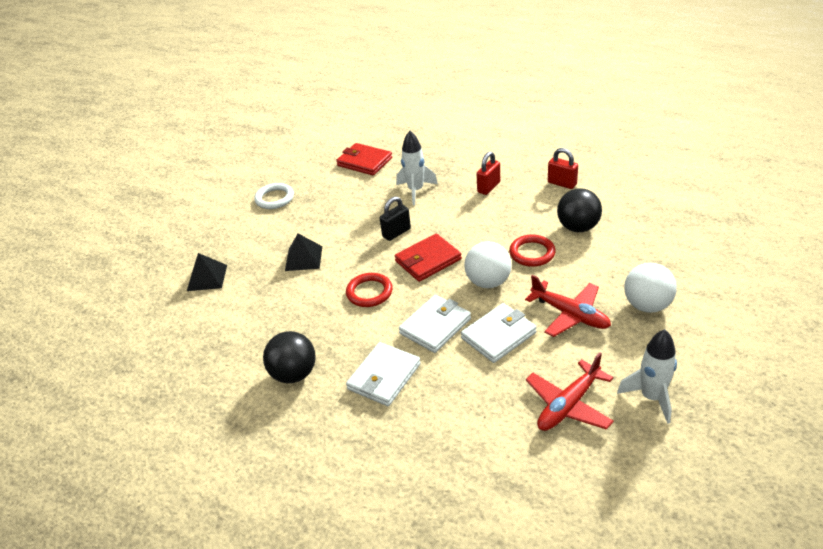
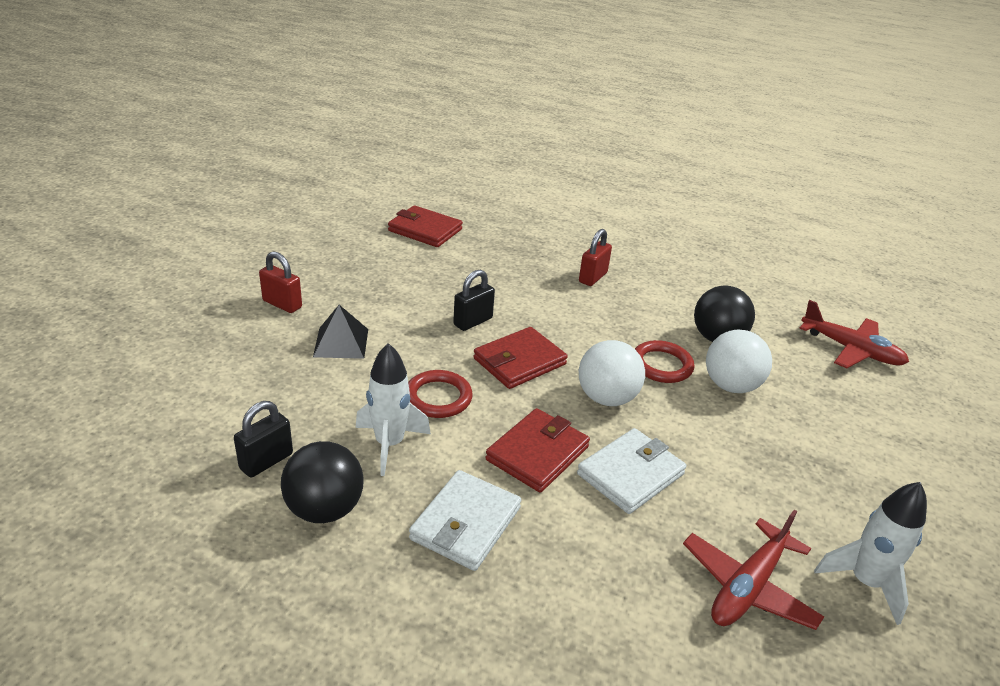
camera: 10 degrees left, 5 degrees down
(207, 277) = (195, 356): black pyramid -> none
(256, 346) = (266, 461): none -> black padlock
(274, 198) = (300, 261): white ring -> none
(415, 190) = (496, 272): white rocket -> white rocket (389, 444)
(435, 326) = (537, 453): white wallet -> red wallet
(562, 183) = (687, 283): red padlock -> red padlock (282, 304)
(570, 315) = (727, 453): red plane -> red plane (851, 350)
(647, 305) = (829, 448): white ball -> white ball (730, 386)

